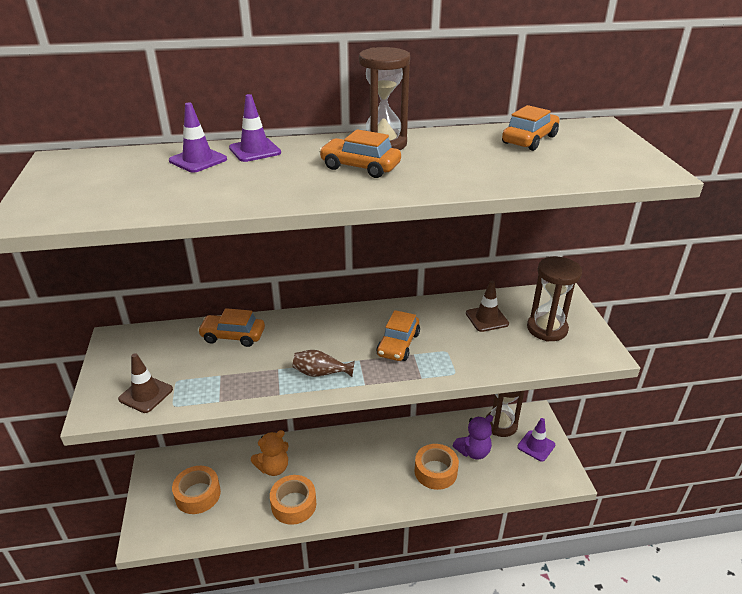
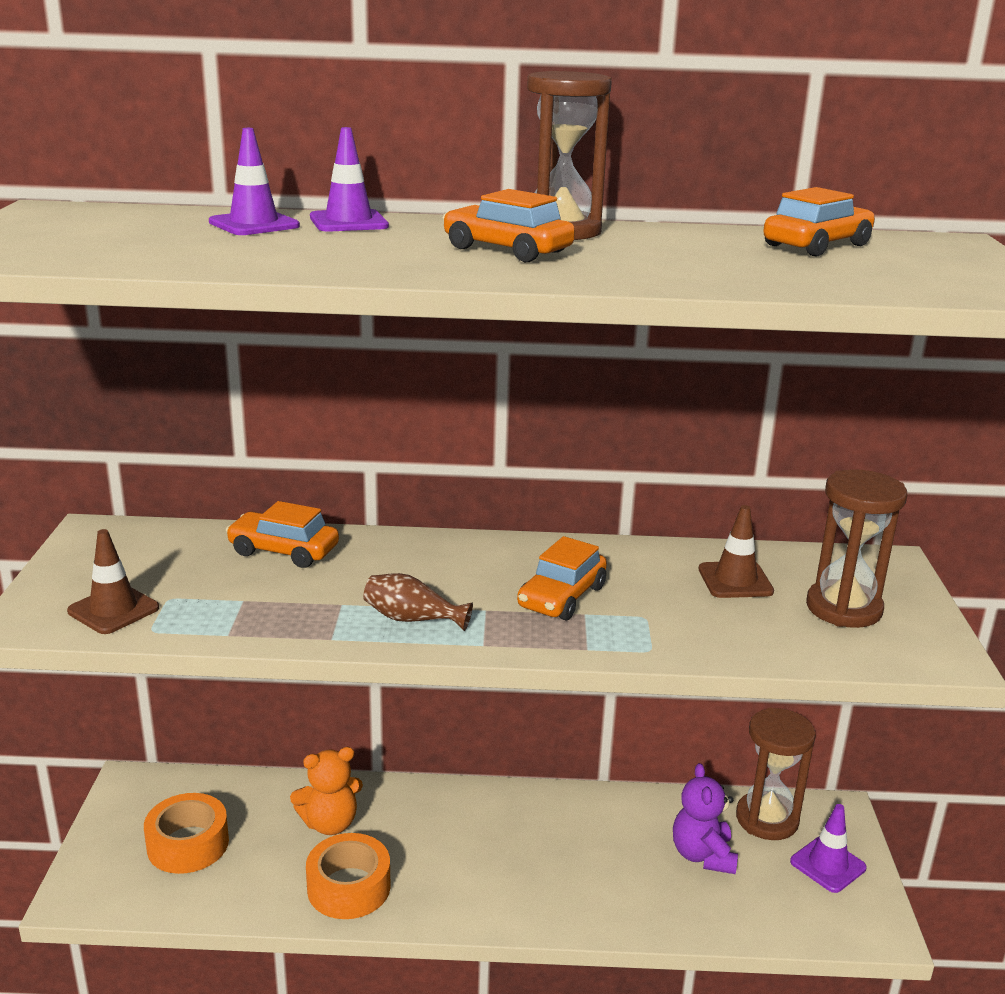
camera: 10 degrees right, 10 degrees down
(435, 471) = (623, 876): orange tape -> none
(473, 452) = (702, 855): purple teddy bear -> purple teddy bear turned 105 degrees clockwise

